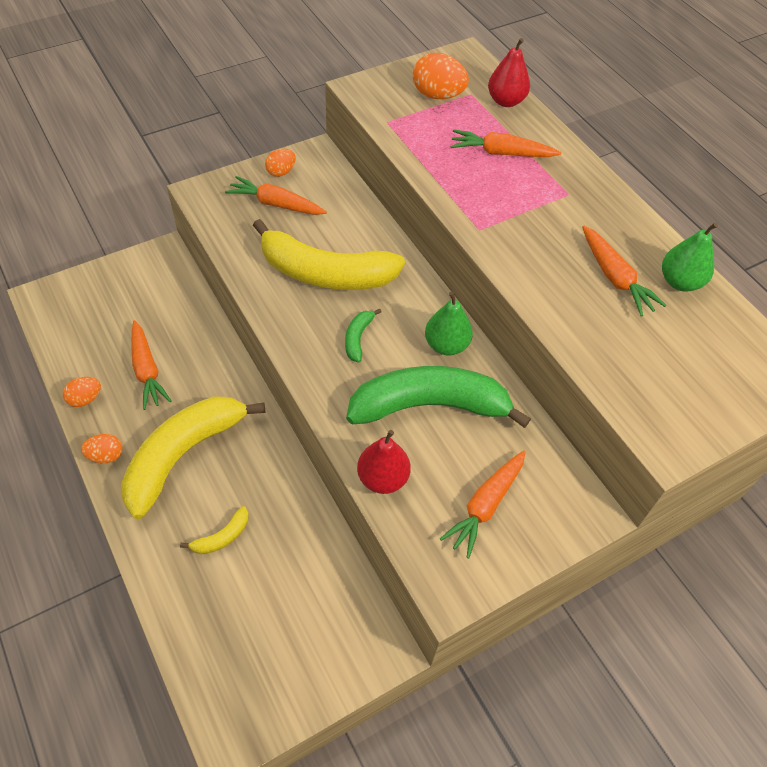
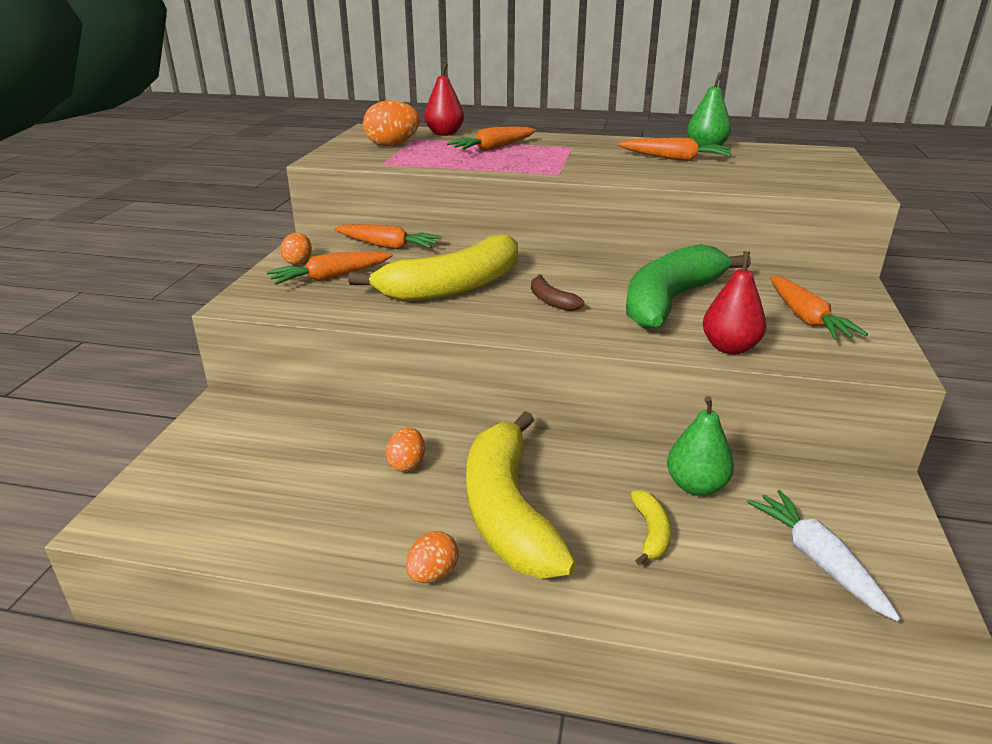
camera: 45 degrees left, 25 degrees down
(85, 399) = (325, 553): orange egg -> orange egg (407, 464)
(147, 370) = (356, 486): orange carrot -> orange carrot (387, 246)
(267, 639) = (817, 560): none -> white carrot
(358, 338) = (551, 301): green banana -> brown banana
(446, 345) = (613, 273): green pear -> green pear (696, 486)

